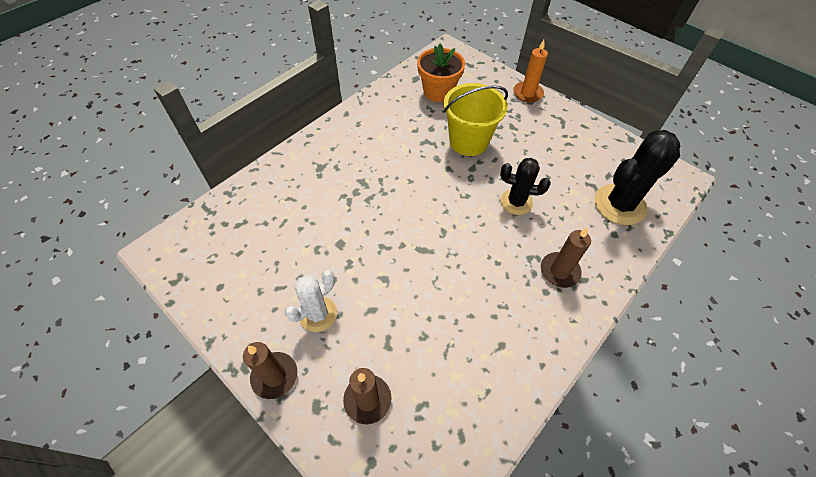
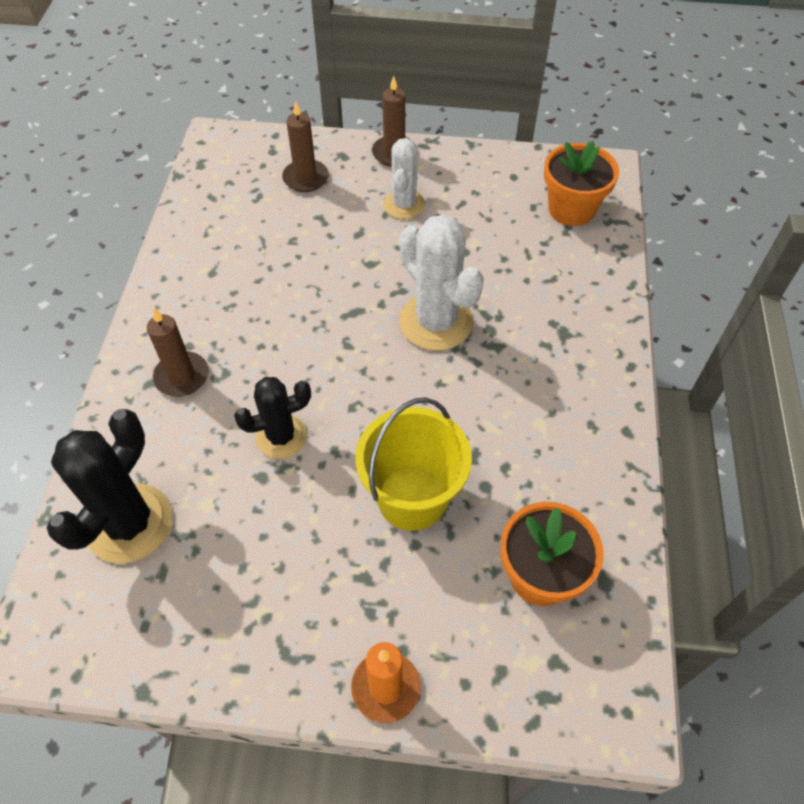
camera: 145 degrees right, 0 degrees up
(220, 235) = (571, 209): none -> orange flower pot
(381, 213) = (436, 322): none -> white cactus

